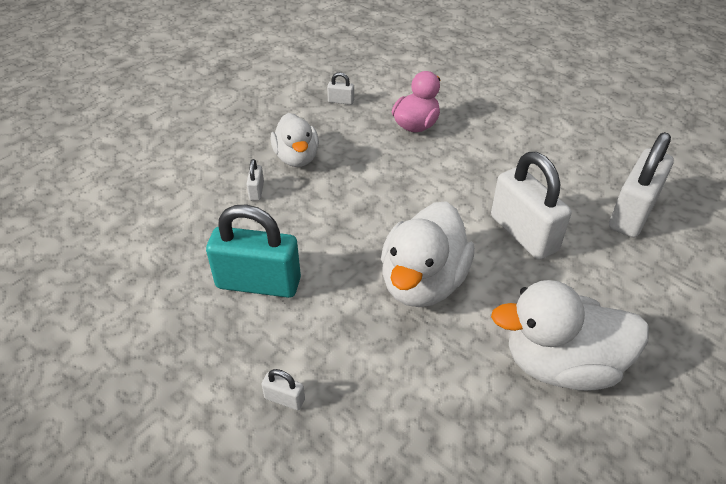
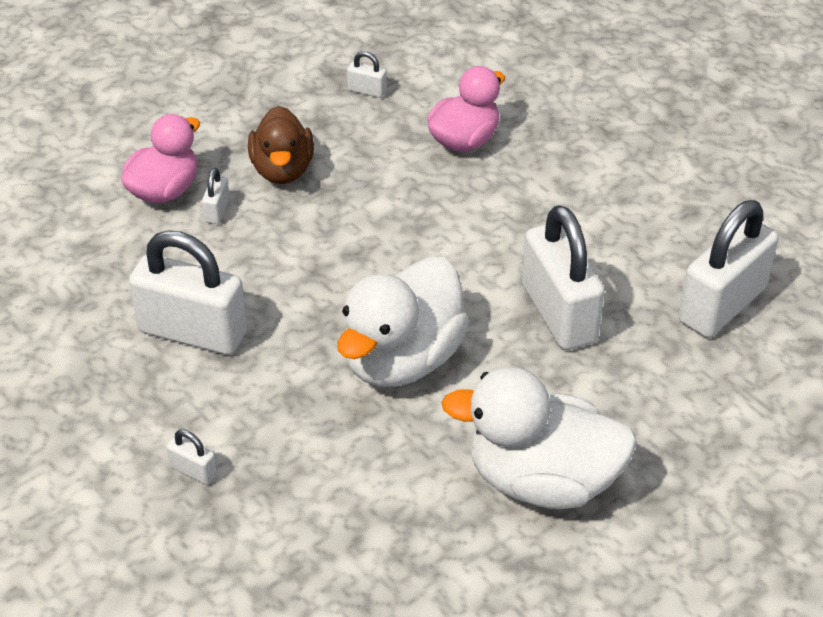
camera: 10 degrees right, 0 degrees up
(215, 181) = (165, 191): none -> pink duck
(258, 283) = (193, 332): turquoise padlock -> white padlock
(297, 158) = (282, 170): white duck -> brown duck

